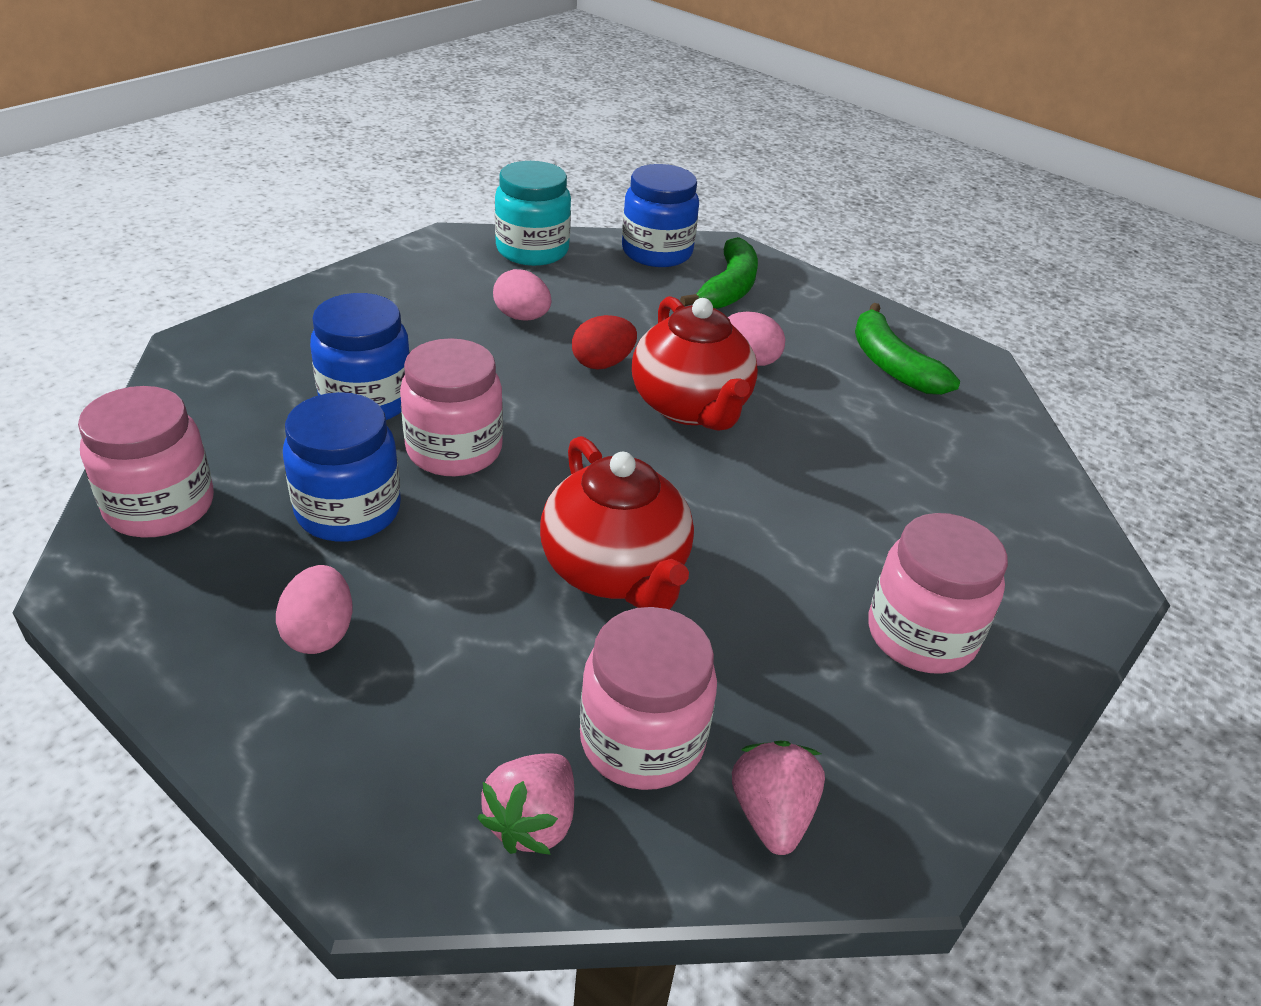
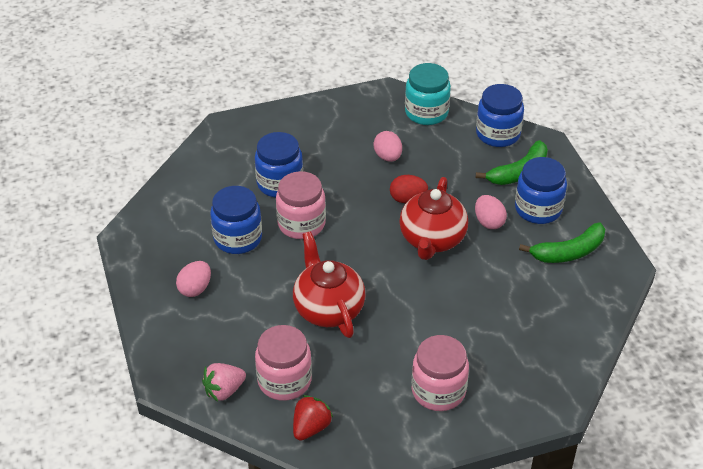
camera: 35 degrees right, 5 degrees up
(160, 506) = (167, 209): pink jar -> none
(615, 571) = (328, 309): red teapot -> red teapot turned 150 degrees clockwise
(771, 814) = (311, 427): pink strawberry -> red strawberry
(798, 324) = (538, 209): none -> blue jar
(891, 364) = (568, 252): green banana -> green banana turned 120 degrees counterclockwise

